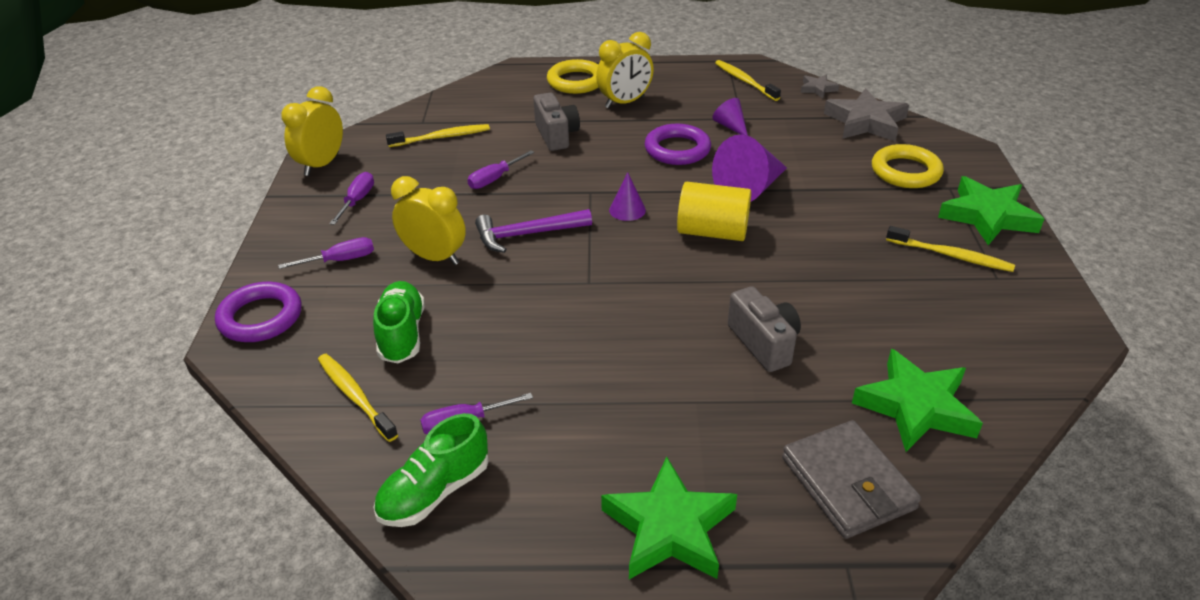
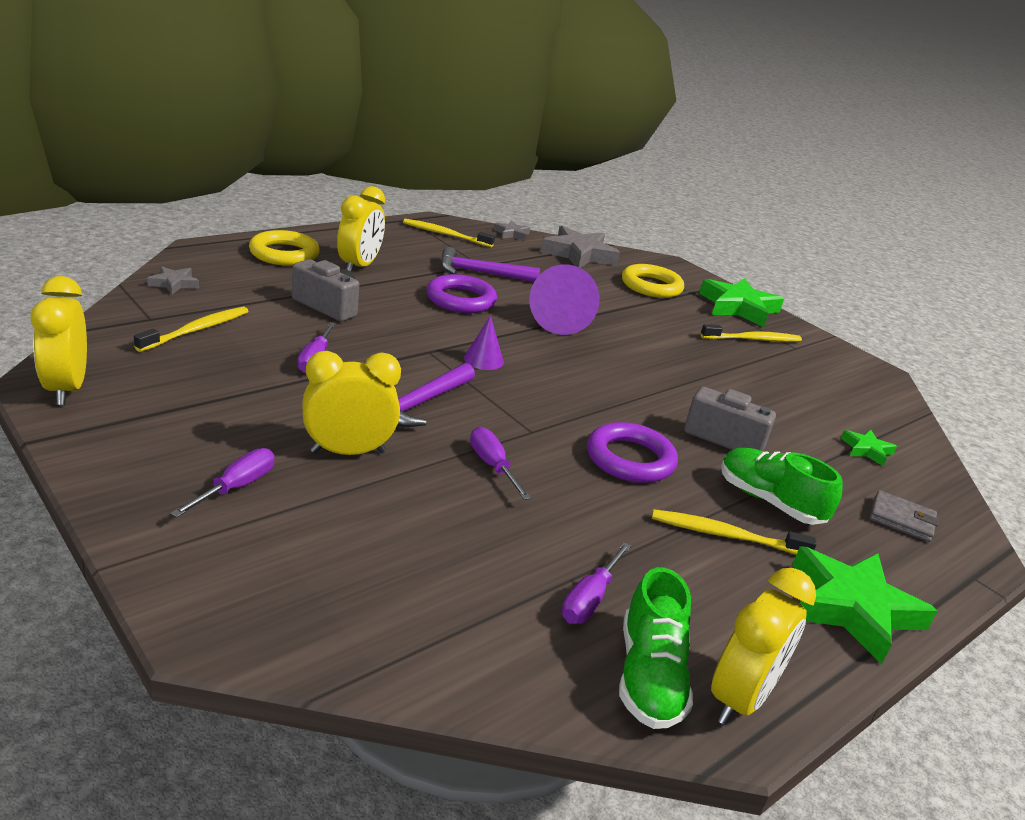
camera: 45 degrees left, 10 degrees down
(260, 317) = (210, 584): purple ring -> purple ring (630, 459)
(355, 396) = (447, 623): yellow toothbrush -> yellow toothbrush (726, 535)
(357, 201) = (173, 418): purple screwdriver -> purple screwdriver (493, 466)
(402, 334) = (414, 539): green shoe -> green shoe (769, 501)
(467, 96) = (174, 284): none -> grey star
(477, 539) = (740, 698): none -> yellow clock
(712, 232) = (577, 362): yellow cylinder -> none
(730, 126) = (481, 273): purple cone -> purple hammer
(848, 483) = (901, 519): grey wallet -> grey wallet, size x0.58
(916, 407) = (866, 450): green star -> green star, size x0.49

